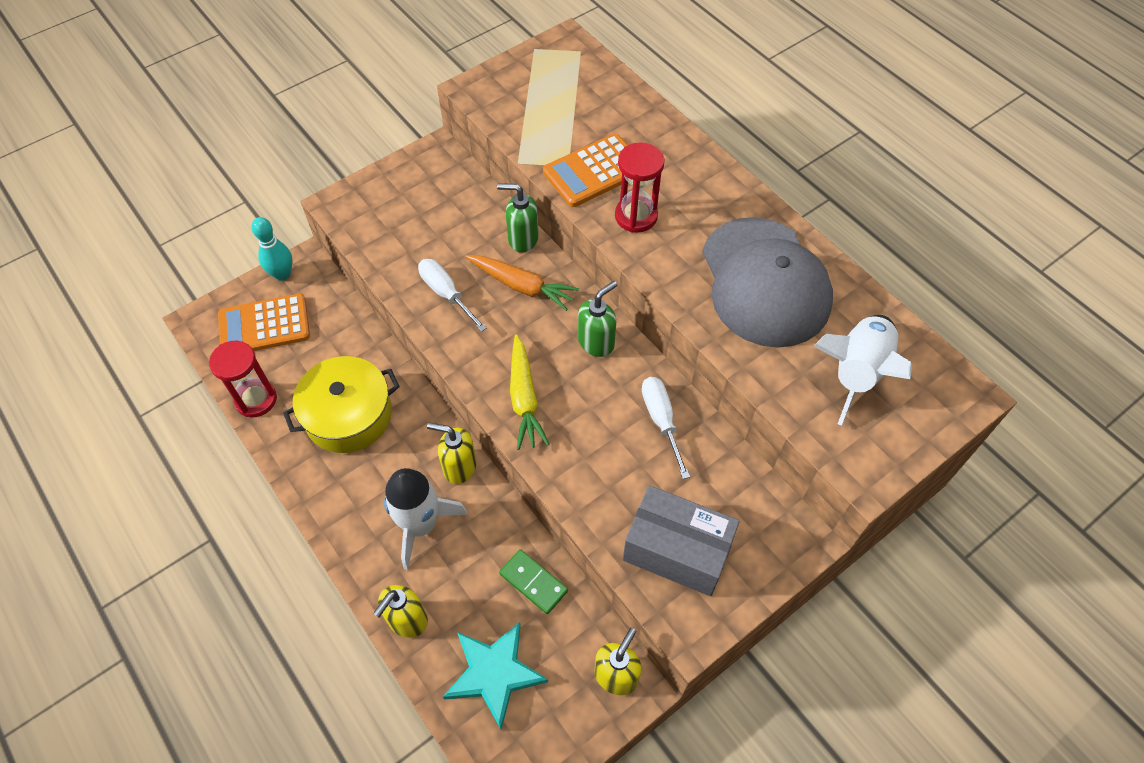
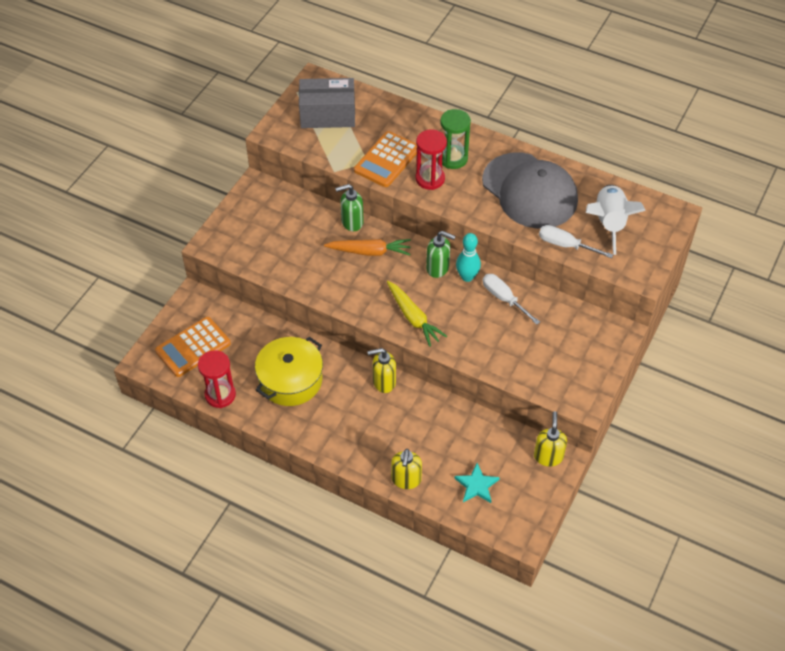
camera: 25 degrees left, 5 degrees down
(282, 274) = (182, 310): turquoise bowling pin -> turquoise bowling pin (467, 277)
(421, 525) = (380, 424): white rocket -> none
(446, 294) = (323, 274): white screwdriver -> white screwdriver (566, 245)
(494, 673) = (476, 485): turquoise star -> turquoise star, size x0.65
(533, 582) = (470, 428): green domino -> none
(596, 342) = (438, 268): green soap dispenser -> green soap dispenser turned 90 degrees clockwise
(677, 551) = (553, 366): grey box -> grey box (327, 115)
(683, 199) = (453, 158): none -> green hourglass

